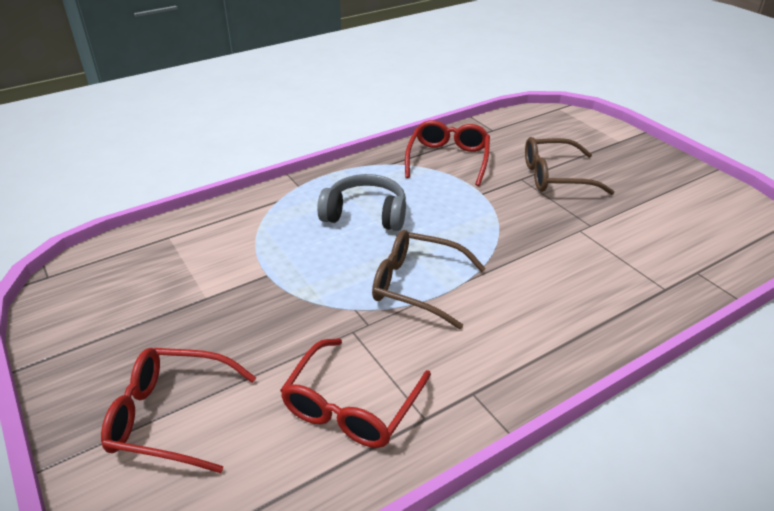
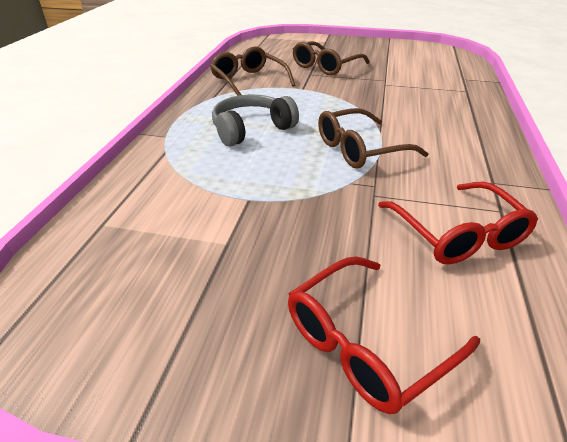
camera: 45 degrees left, 0 degrees up
(448, 160) = (249, 81): red glasses -> brown glasses

